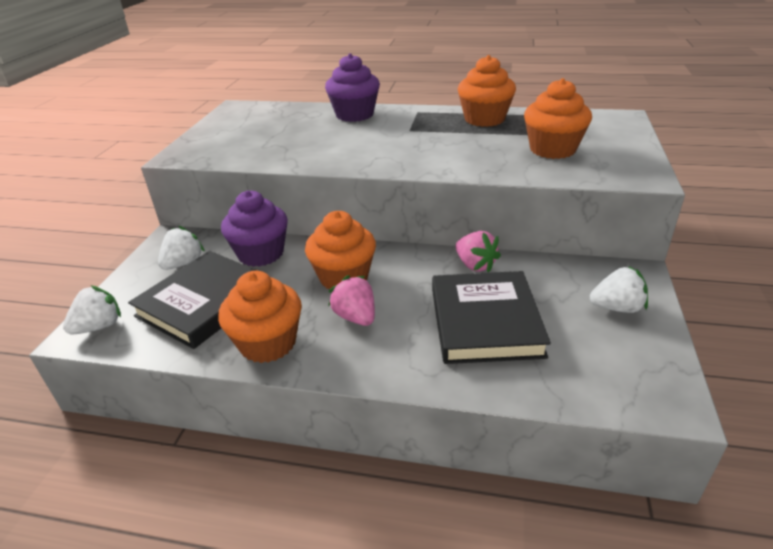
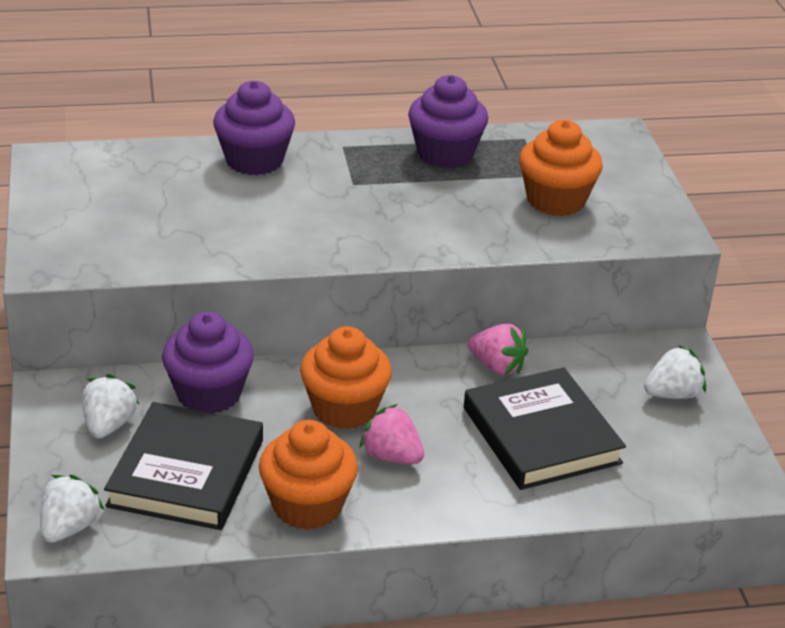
camera: 25 degrees left, 0 degrees up
(484, 119) = (445, 153): orange cupcake -> purple cupcake

